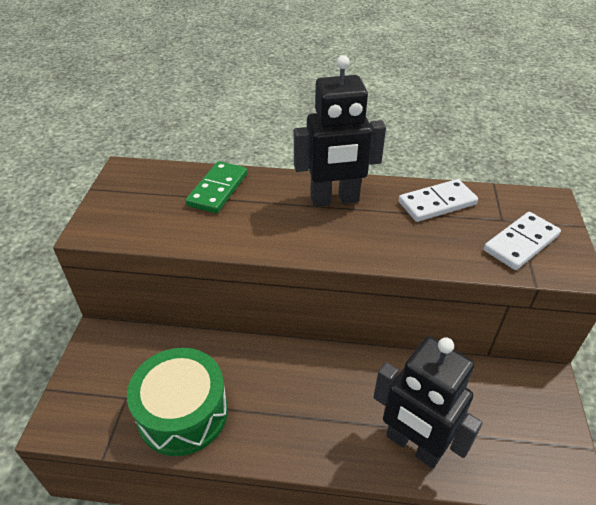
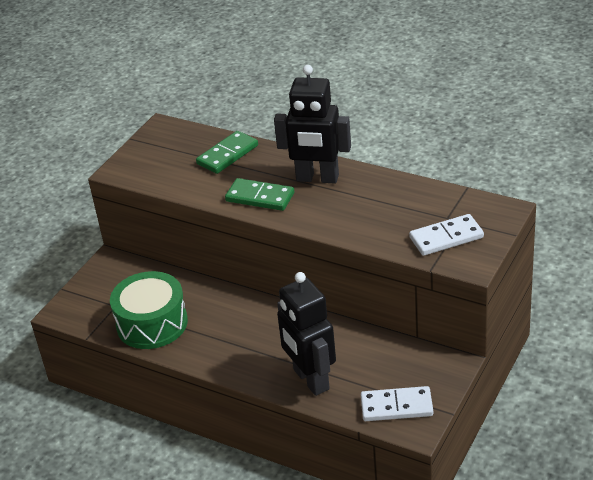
camera: 25 degrees right, 5 degrees down
(283, 233) = (260, 197): none -> green domino
(437, 203) = (402, 195): white domino -> white domino (396, 406)

